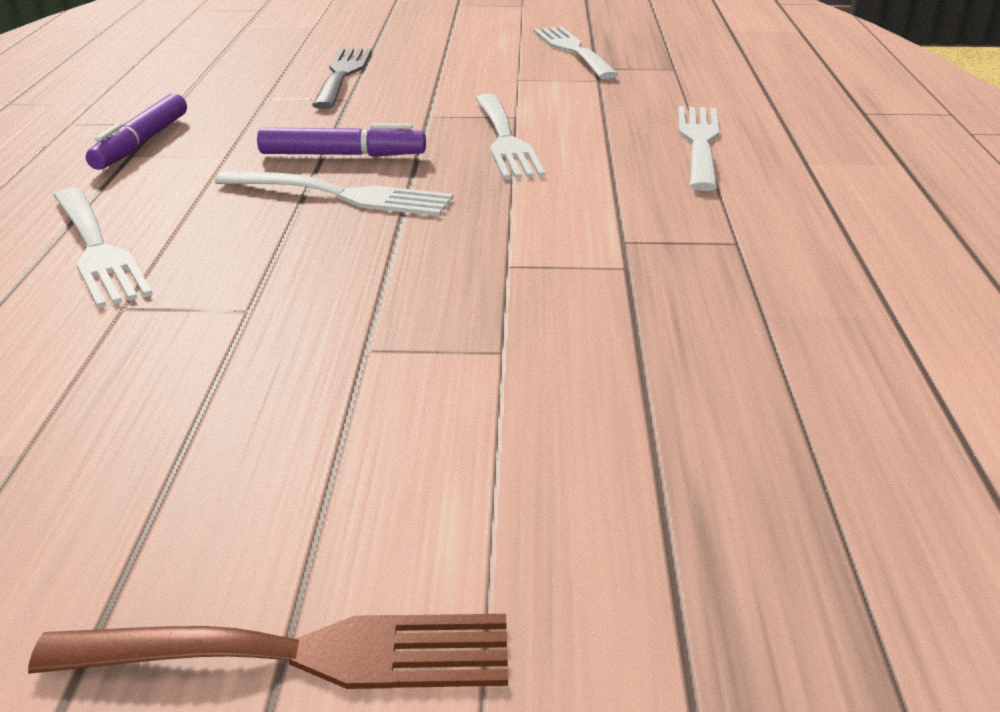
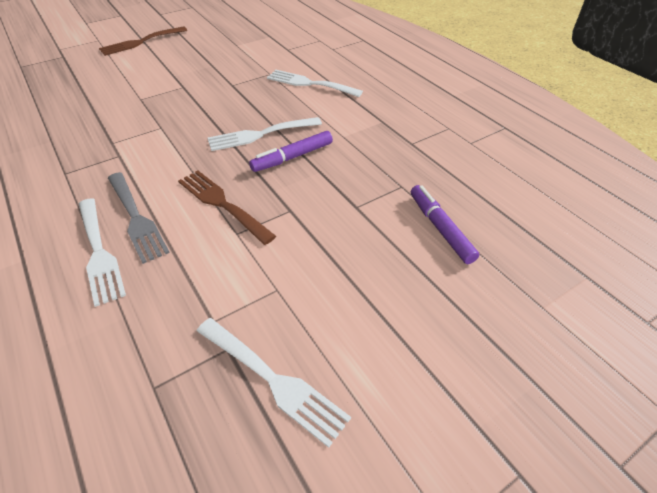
camera: 145 degrees right, 15 degrees up
(141, 143) = (391, 128): purple marker -> purple marker (440, 228)
(342, 75) = (398, 232): grey fork -> grey fork (136, 218)
(505, 140) = (222, 204): white fork -> brown fork

